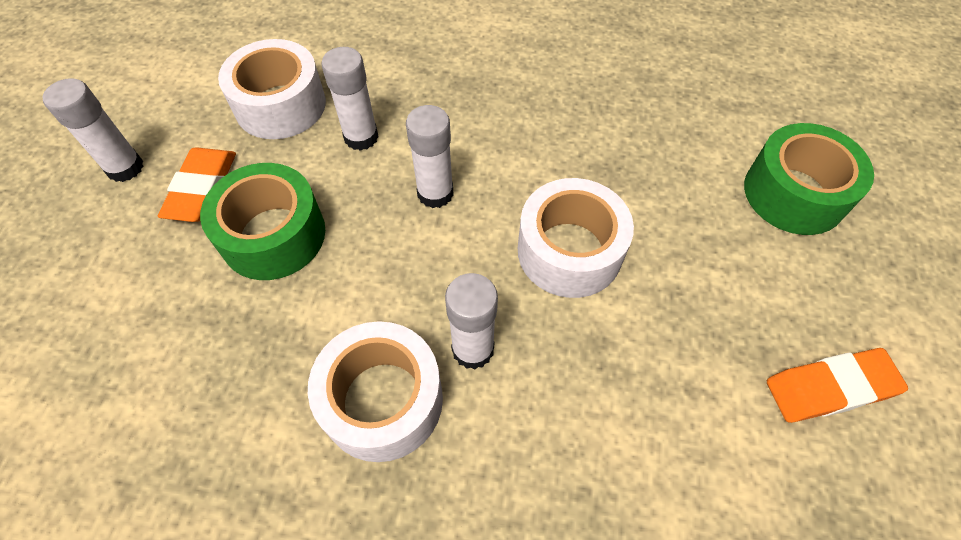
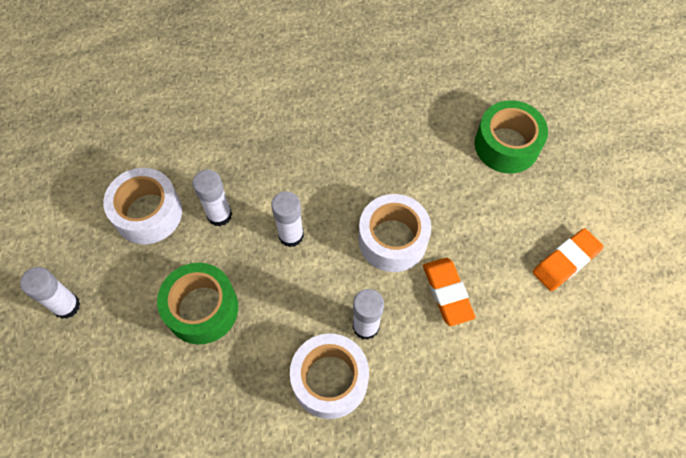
camera: 25 degrees left, 5 degrees up
(202, 189) = (133, 298): orange eraser -> orange eraser (447, 293)

